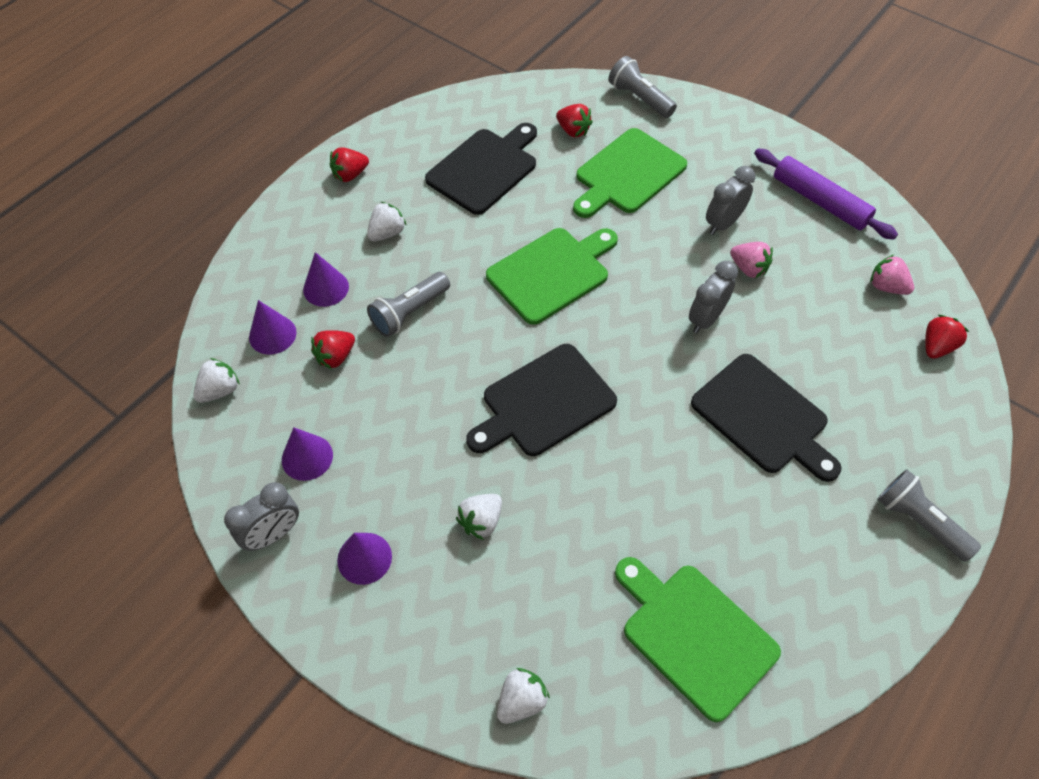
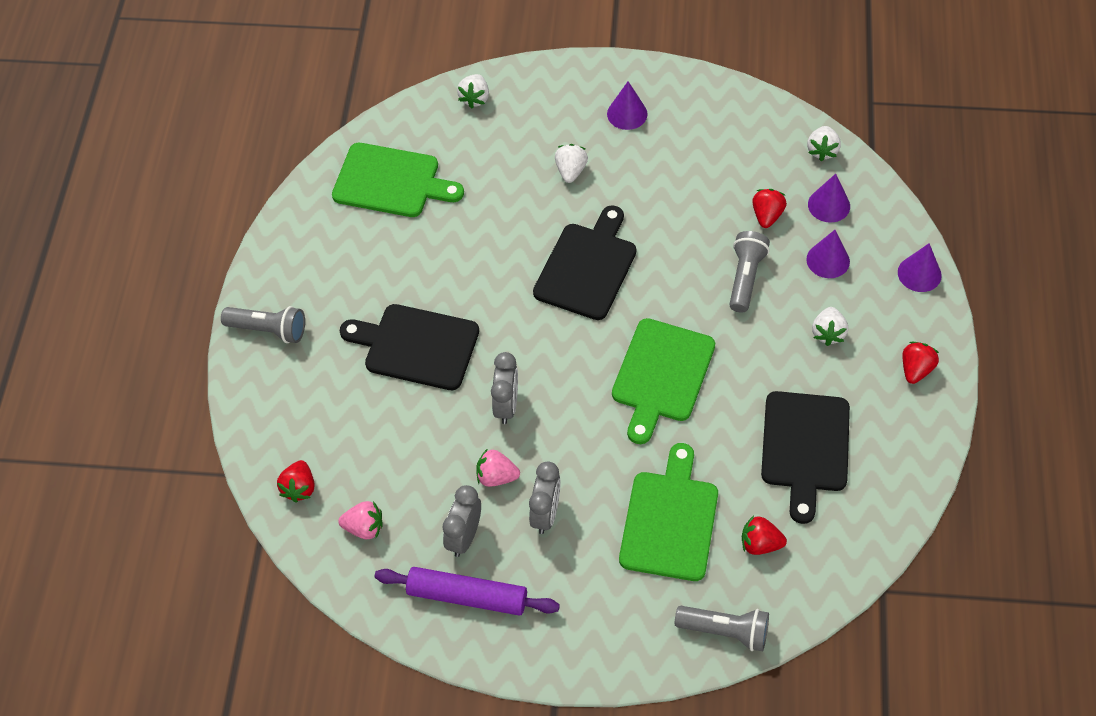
camera: 150 degrees right, 0 degrees up
(273, 534) = (695, 95): grey clock -> grey clock (464, 537)
(307, 457) = (719, 145): purple cone -> purple cone (919, 274)

